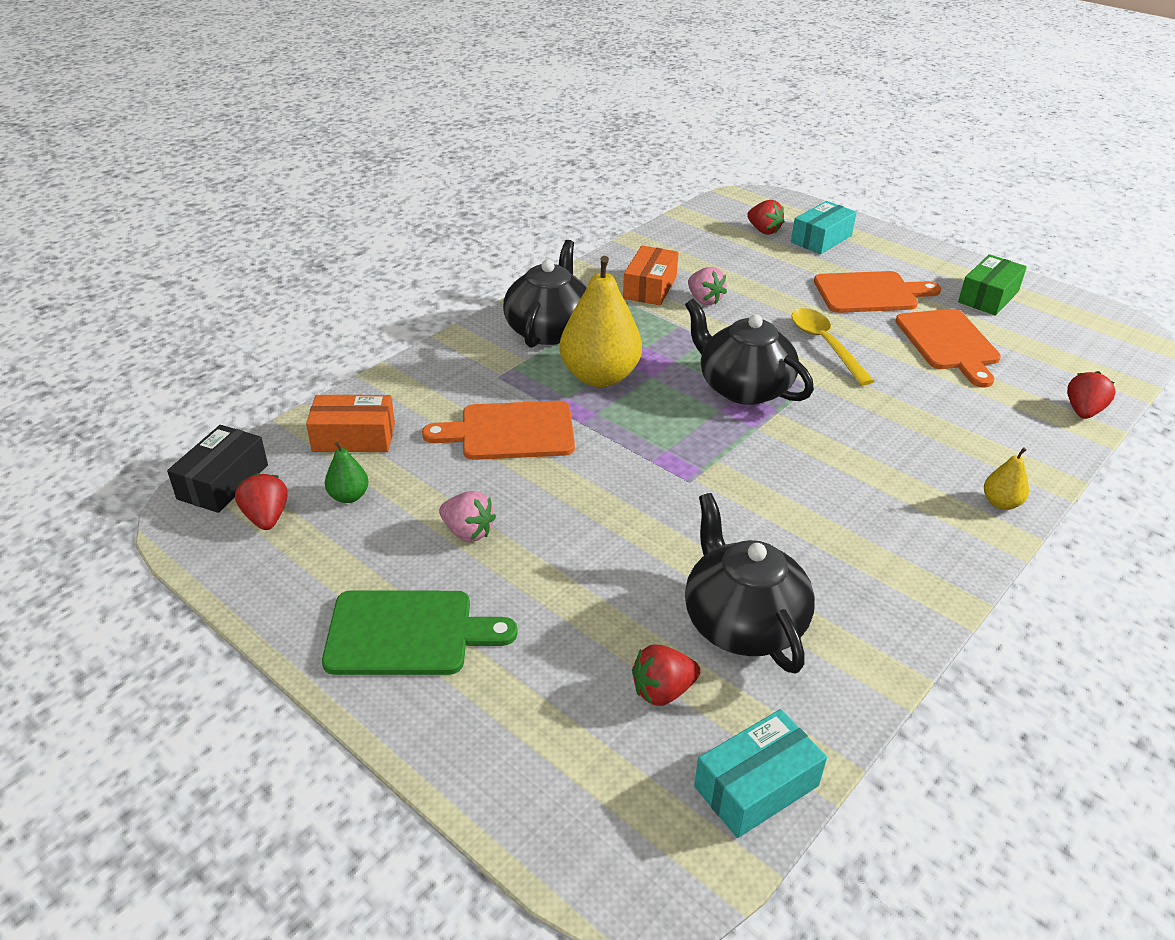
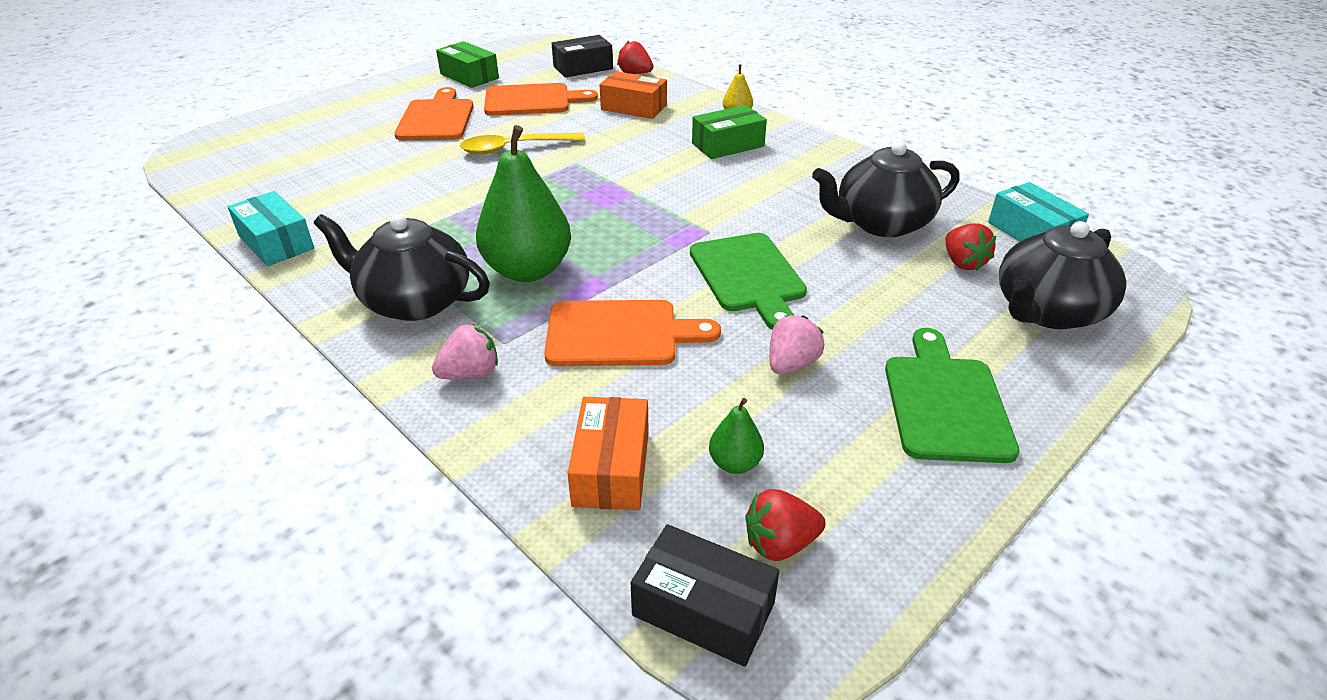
camera: 85 degrees left, 0 degrees up
(510, 432) = (619, 334): orange cutting board -> orange cutting board turned 90 degrees counterclockwise
(599, 376) = (528, 270): yellow pear -> green pear
(607, 508) = (749, 276): none -> green cutting board
(650, 287) = (355, 228): orange box -> orange box (633, 107)
(704, 300) = (402, 198): pink strawberry -> pink strawberry (470, 374)
(743, 388) = (571, 193): black teapot -> black teapot (1047, 311)
(763, 230) = (276, 152): red strawberry -> none
(821, 239) = (319, 126): turquoise box -> turquoise box (276, 242)
(904, 494) = (728, 145): none -> green box
(1071, 369) = (583, 68): none -> black box

